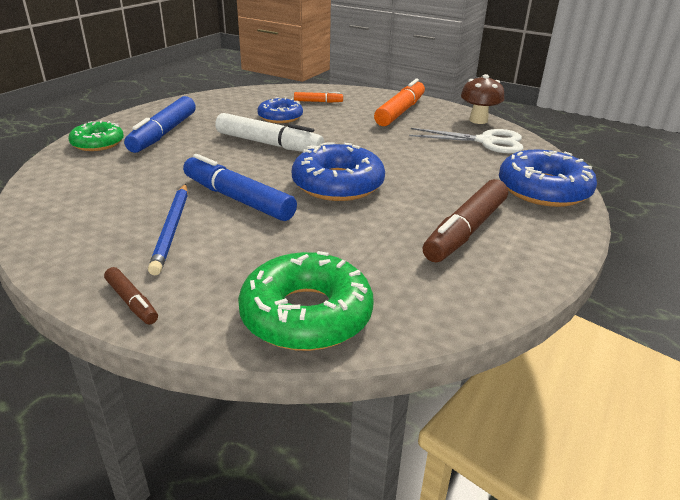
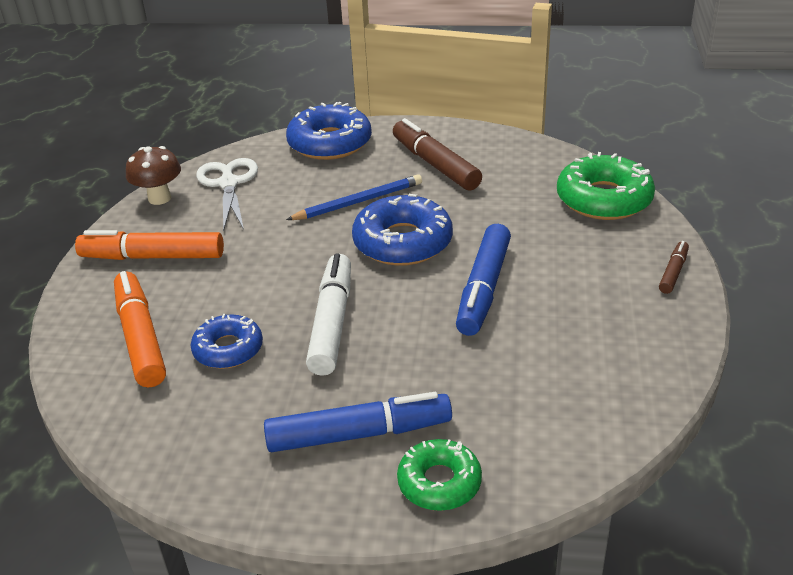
camera: 110 degrees left, 5 degrees up
(172, 229) = (570, 302): blue pencil -> blue pencil (358, 202)
(318, 102) = (140, 337): orange marker -> orange marker, size x2.00
(466, 231) = (435, 164): brown marker -> brown marker turned 135 degrees counterclockwise

